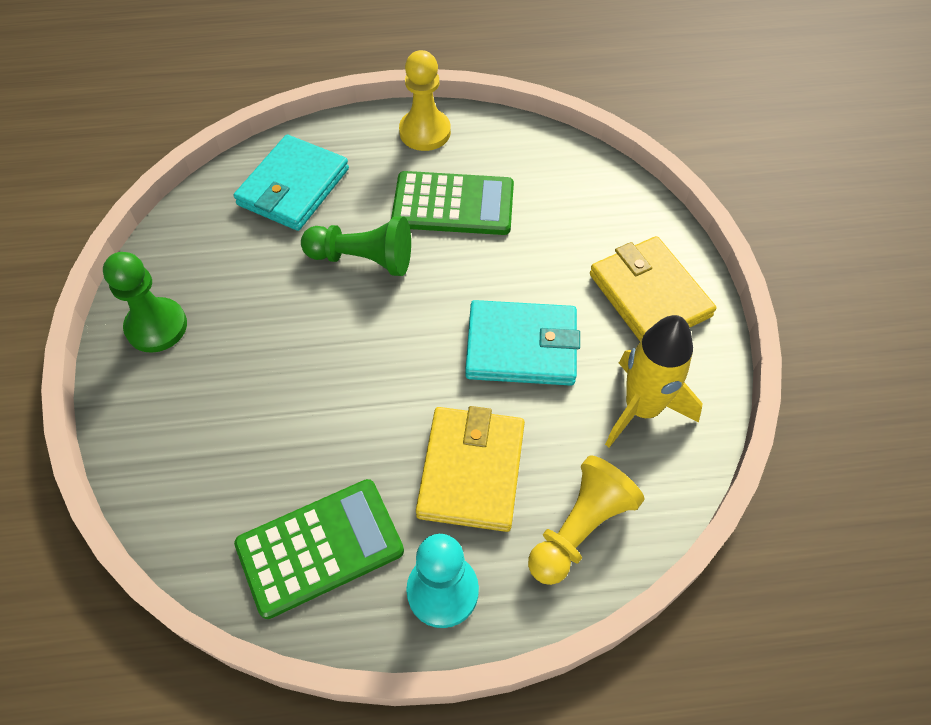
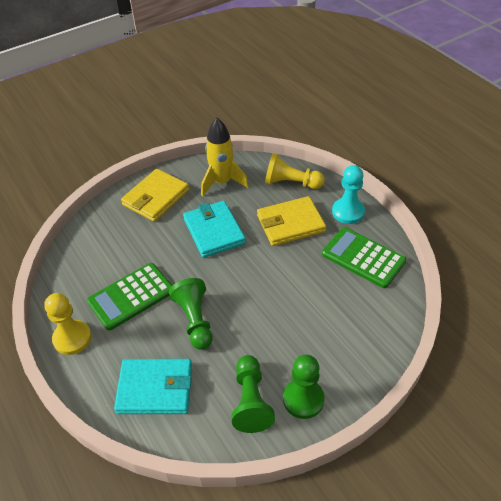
camera: 115 degrees left, 10 degrees down
(201, 271) = (251, 401): none -> green pawn
(453, 204) = (131, 296): green calculator -> green calculator turned 105 degrees counterclockwise

